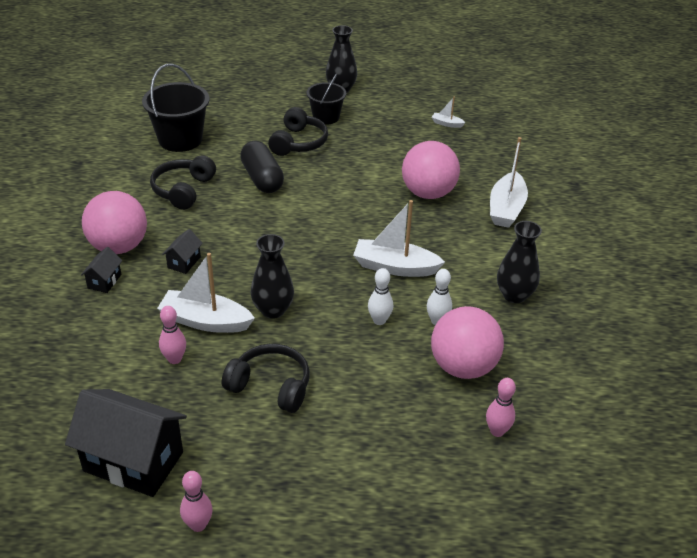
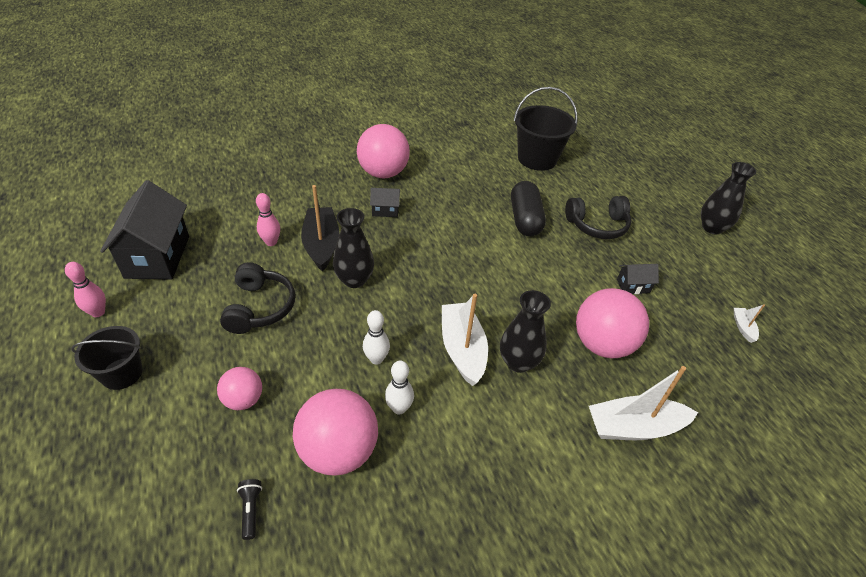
camera: 65 degrees right, 5 degrees up
(104, 281) = (341, 179): black house -> black house (633, 286)
(183, 190) = (473, 181): black headphones -> none
(205, 321) = (321, 244): white boat -> black boat
(262, 179) = (525, 219): black capsule -> black capsule turned 45 degrees counterclockwise
(326, 117) = (655, 231): black bucket -> black bucket (122, 373)
(383, 417) = (243, 400): none -> pink ball
(497, 431) = (251, 510): pink bowling pin -> black flashlight
(514, 295) = (481, 475): black vase -> black vase (518, 362)

